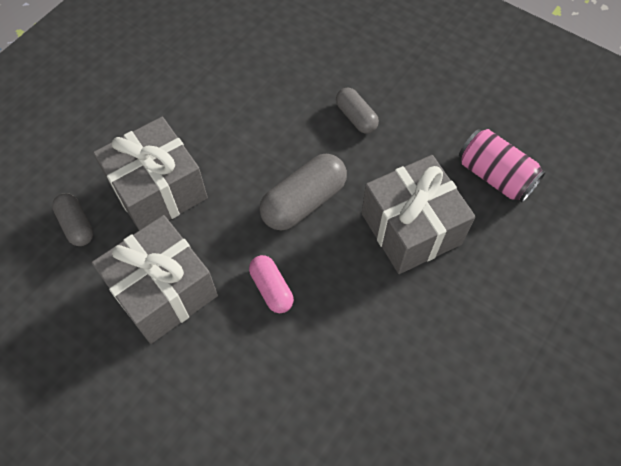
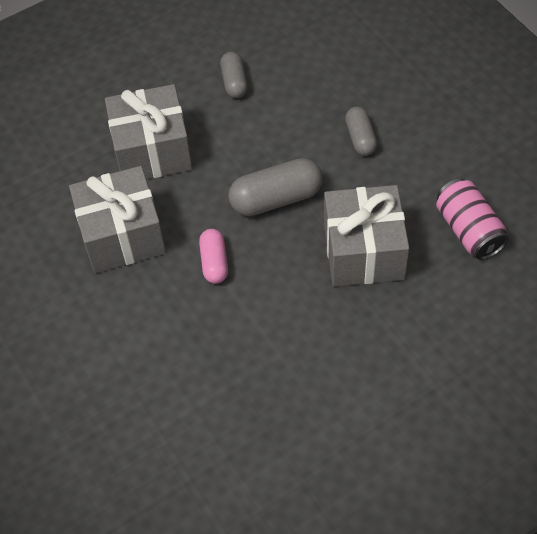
camera: 25 degrees right, 5 degrees down
(76, 225) = (72, 159): grey capsule -> grey capsule (234, 82)

